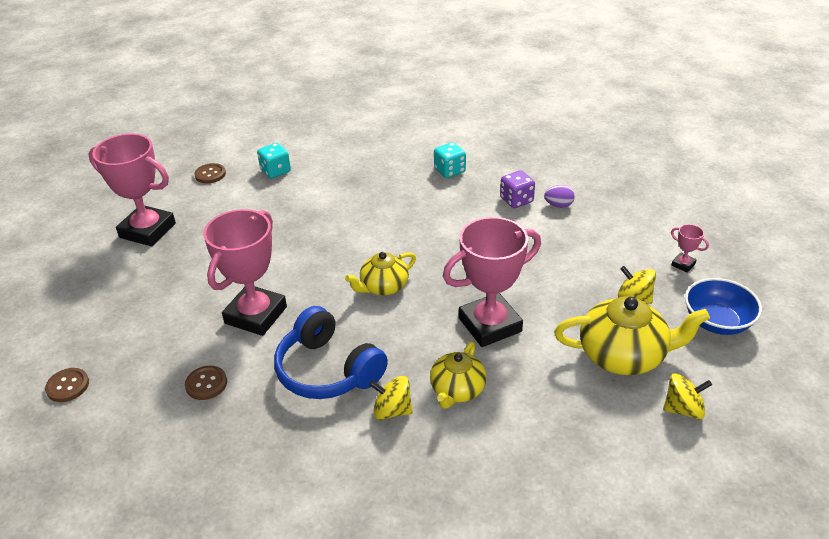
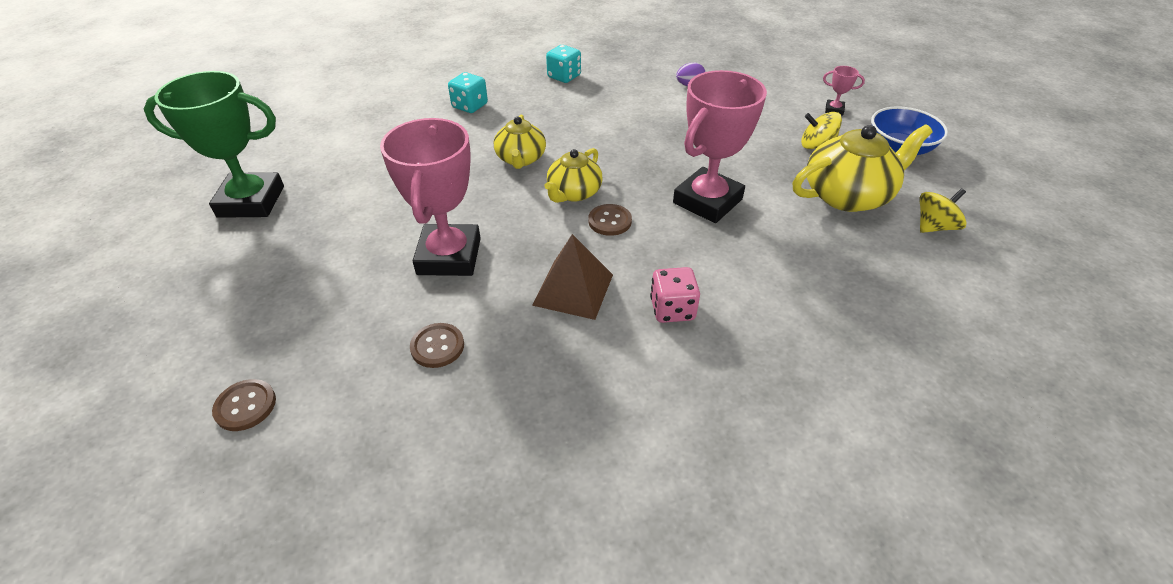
camera: 25 degrees left, 5 degrees up
(147, 230) = (251, 201): pink trophy -> green trophy
(210, 174) = (296, 129): brown button -> brown button (609, 221)
(275, 171) = (375, 111): turquoise dice -> turquoise dice (470, 106)
(328, 370) = (573, 289): blue headphones -> brown pyramid
(392, 410) = (672, 309): yellow spinning top -> pink dice
(457, 390) = (723, 269): yellow teapot -> yellow teapot (521, 159)
(516, 200) = (647, 89): purple dice -> none

